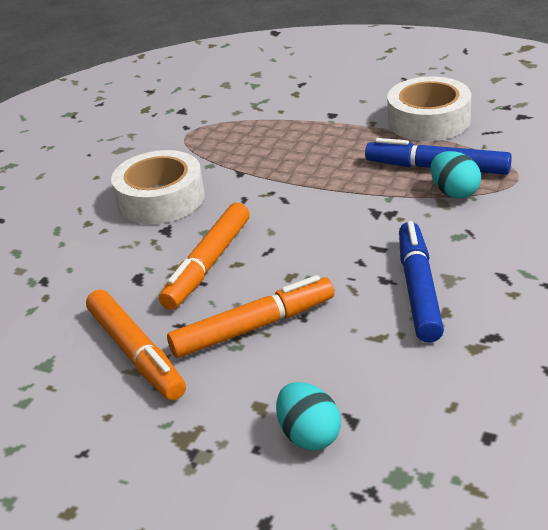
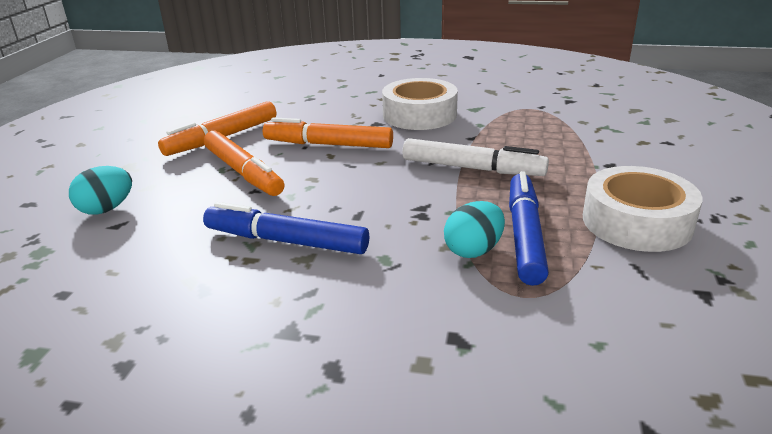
camera: 75 degrees right, 5 degrees down
(309, 179) = (472, 168): none -> white marker
(418, 290) = (286, 241): blue marker -> blue marker turned 150 degrees counterclockwise

